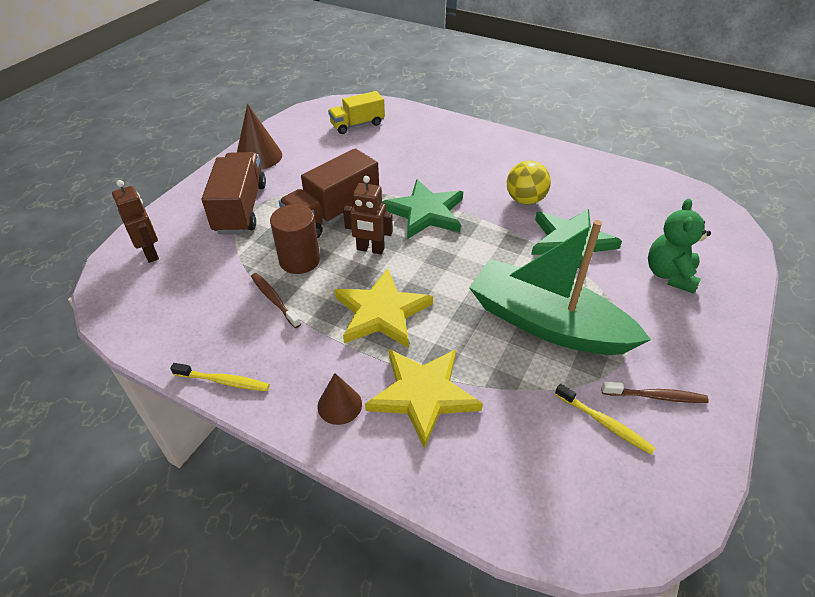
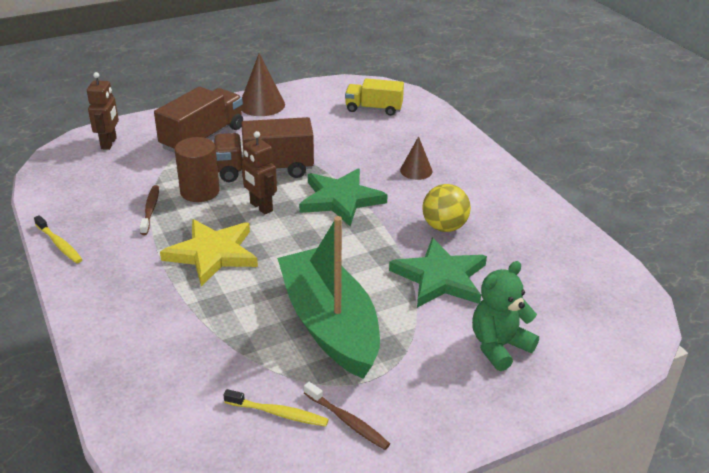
camera: 35 degrees right, 10 degrees down
(339, 405) = (110, 296): brown cone -> brown cone (416, 170)
(423, 395) = (172, 320): yellow star -> none
(604, 423) = (278, 413): yellow toothbrush -> yellow toothbrush turned 60 degrees counterclockwise

